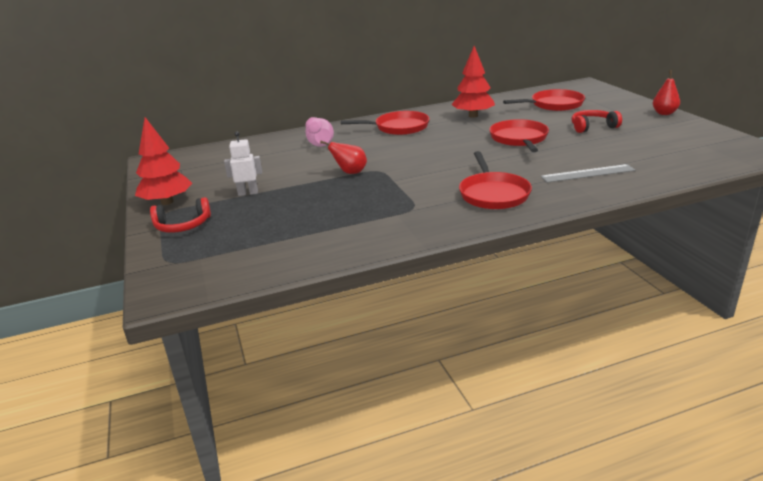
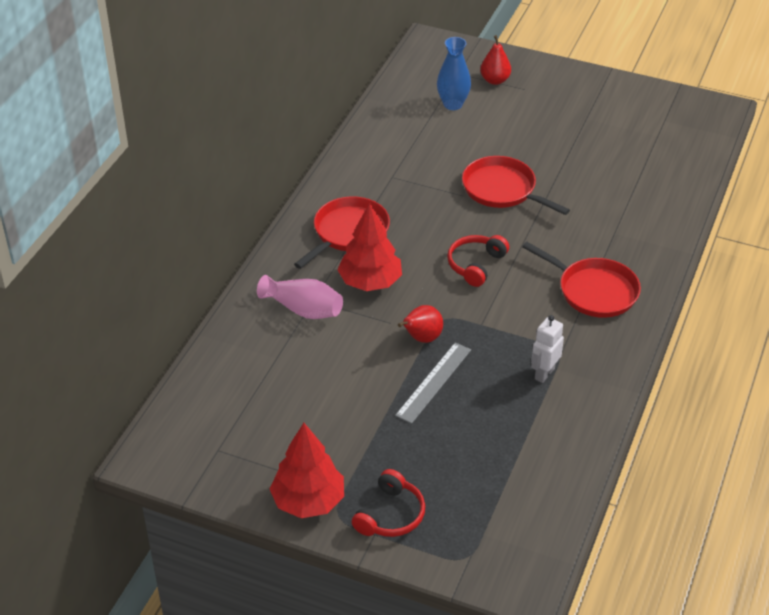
camera: 50 degrees left, 15 degrees up
(248, 193) = (371, 432): white robot -> white robot (544, 373)
(473, 116) = (397, 168): red tree -> red tree (370, 282)
(554, 105) = (453, 104): red pan -> blue vase
(587, 173) = (628, 216): grey ruler -> grey ruler (433, 382)
(592, 127) = (541, 133): red headphones -> red headphones (476, 265)
(664, 113) = (575, 75): red pear -> red pear (495, 80)

